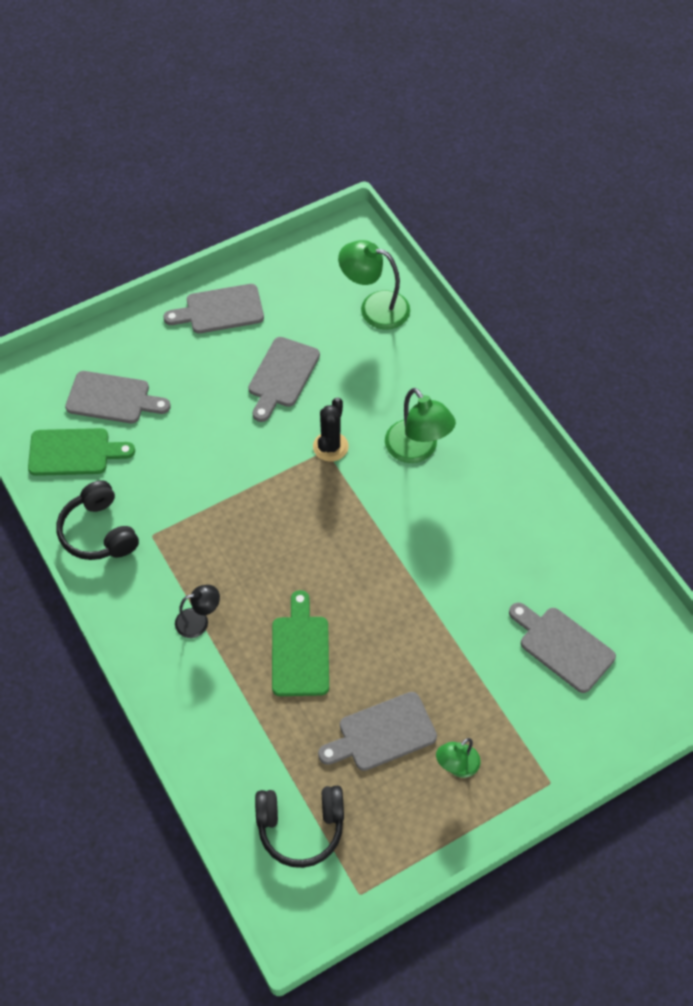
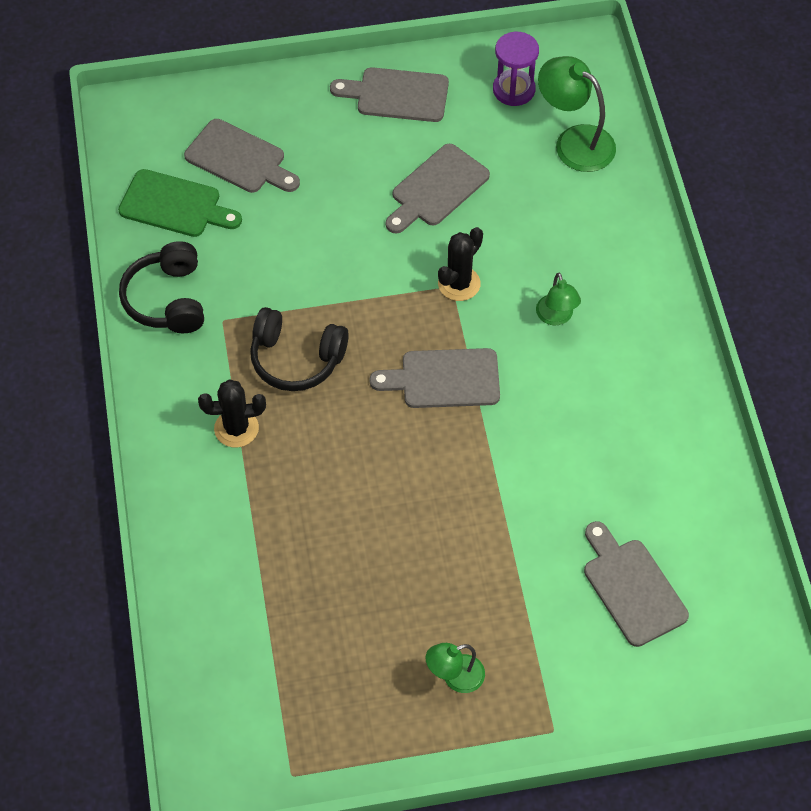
camera: 20 degrees right, 0 degrees up
(199, 621) = (236, 428): black lamp -> black cactus
(300, 651) = (333, 496): green cutting board -> none
(300, 827) = (257, 683): black headphones -> black headphones (296, 359)
(310, 280) = (514, 90): none -> purple hourglass
(382, 733) = (387, 614): grey cutting board -> grey cutting board (444, 379)
(417, 450) = (556, 317): green lamp -> green lamp, size x0.59

